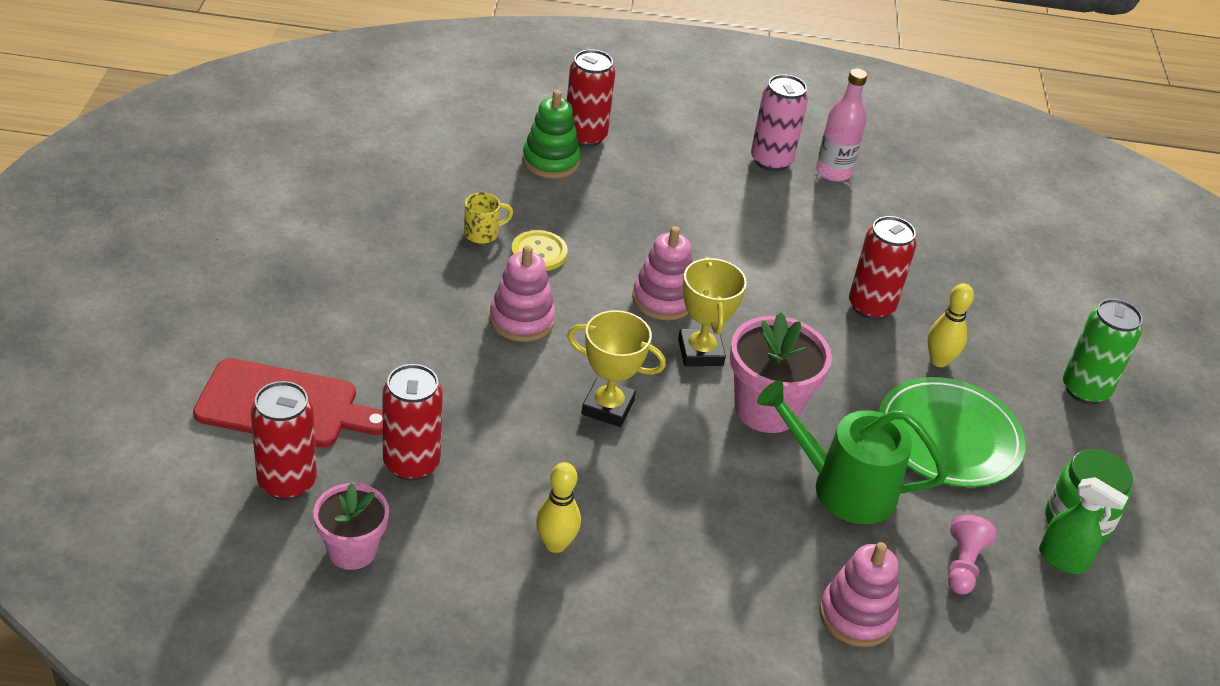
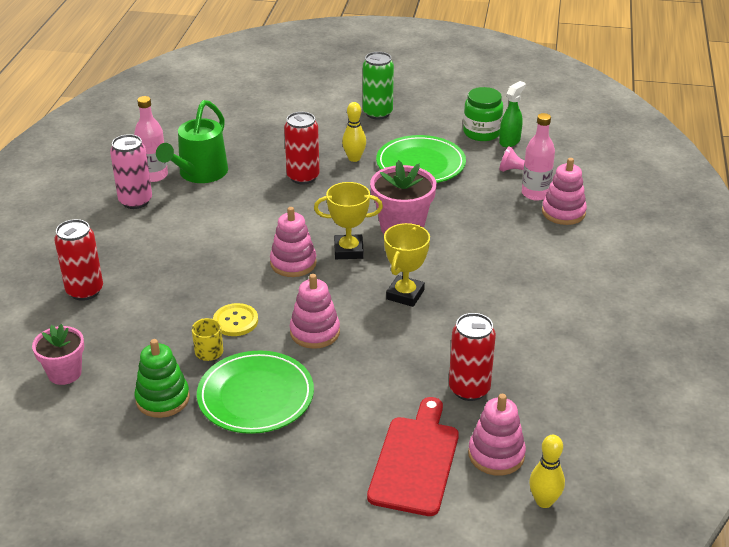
camera: 80 degrees left, 5 degrees down
(287, 482) = (496, 454): red can -> pink stacking toy
(352, 550) = (555, 417): pink flower pot -> pink flower pot (64, 373)
(404, 272) = (256, 396): none -> green plate
(551, 161) = (116, 311): green stacking toy -> green stacking toy (162, 399)
(555, 544) = (532, 323): yellow bowling pin -> yellow bowling pin (544, 501)
(842, 487) = (466, 206): green watering can -> green watering can (199, 174)
(904, 581) = (535, 194): none -> pink bottle

